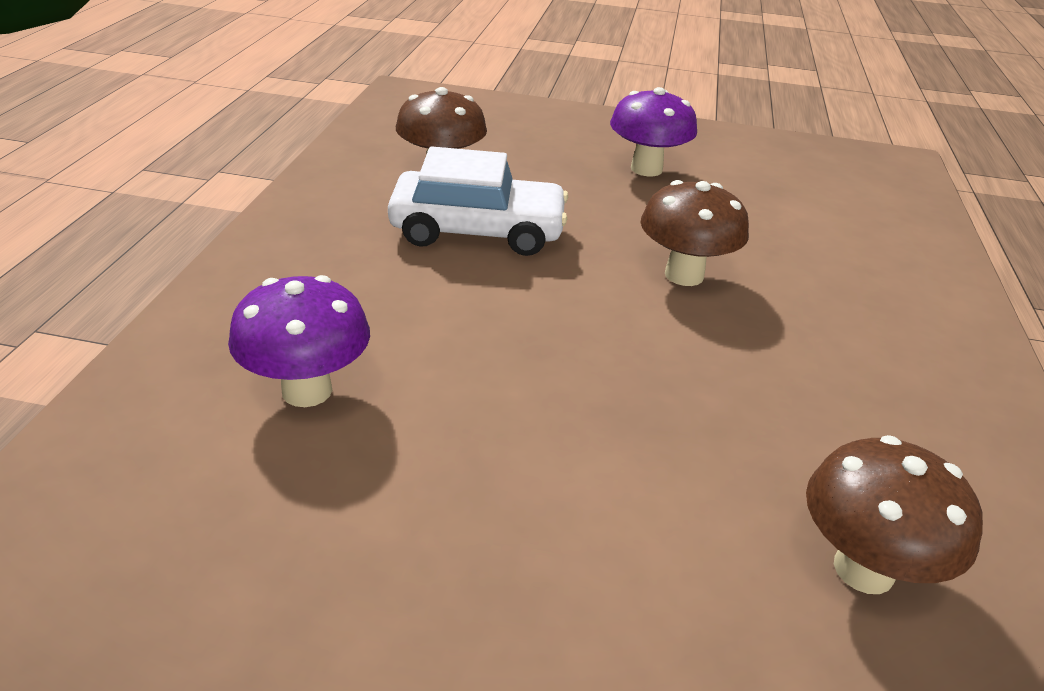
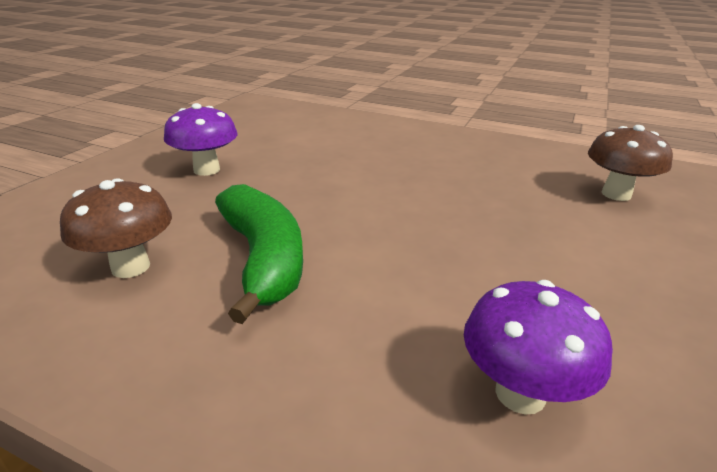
camera: 75 degrees left, 5 degrees down
(477, 231) = (264, 259): white car -> green banana
(684, 275) = (362, 185): brown mushroom -> none

